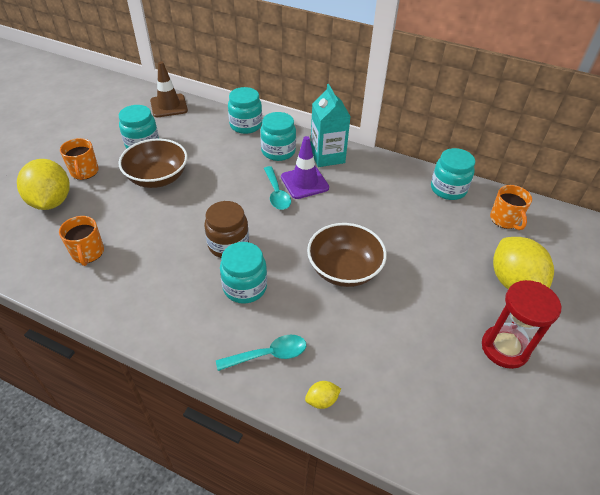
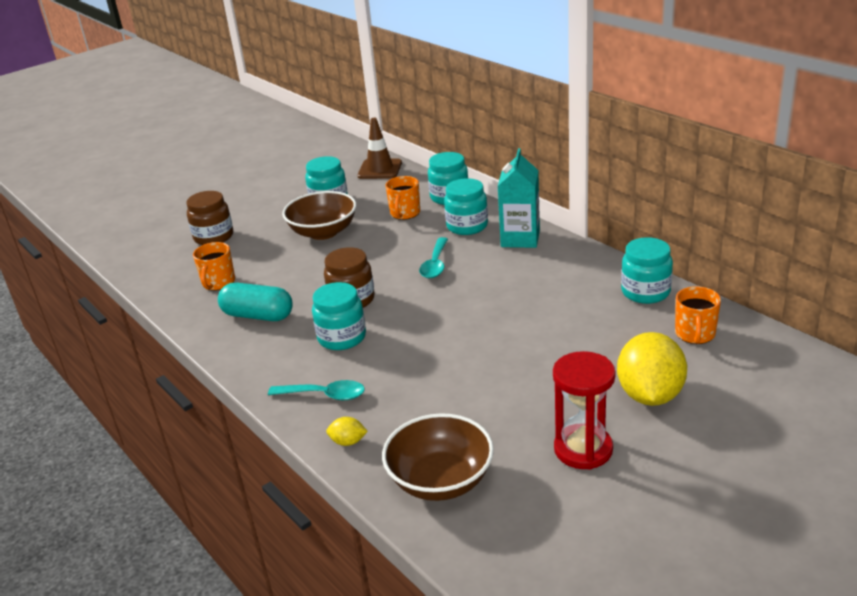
camera: 30 degrees right, 15 degrees down
(51, 201) = (214, 237): yellow lemon -> brown jar
(84, 172) = (258, 217): orange mug -> orange mug (405, 213)
(151, 281) = (258, 315): none -> turquoise capsule
(304, 182) = (474, 259): purple traffic cone -> none
(344, 269) = (456, 343): brown bowl -> brown bowl (440, 480)

